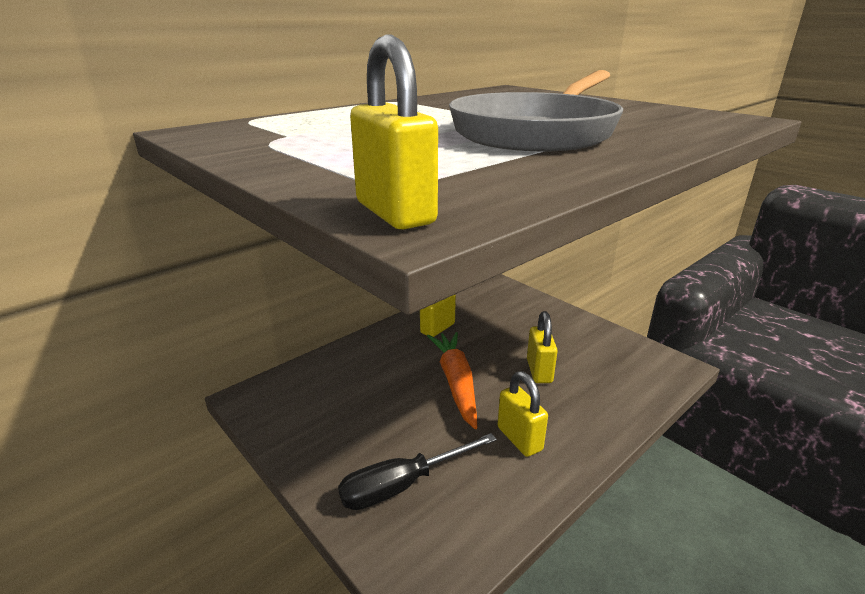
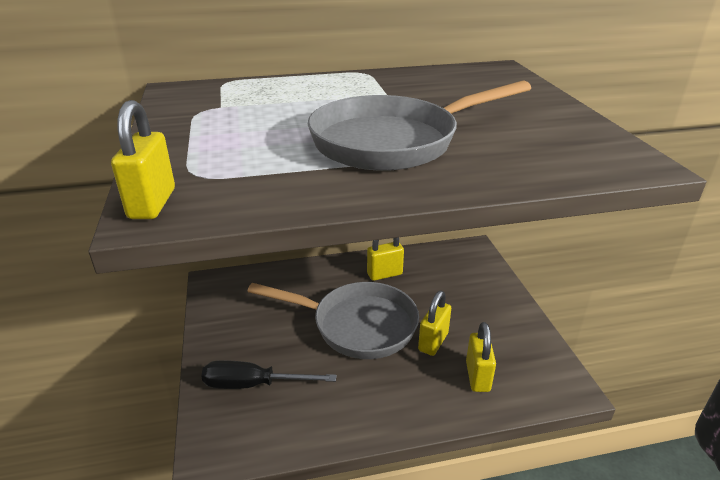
camera: 30 degrees right, 5 degrees up
(456, 382) = (357, 325): orange carrot -> grey pan
(519, 439) = (363, 389): yellow padlock -> yellow padlock (477, 376)

